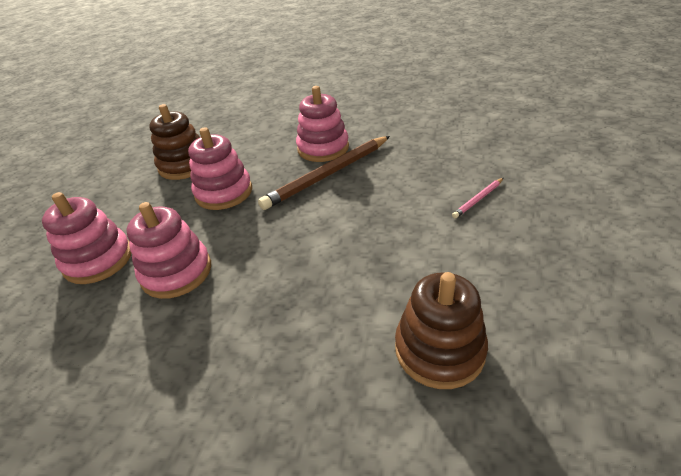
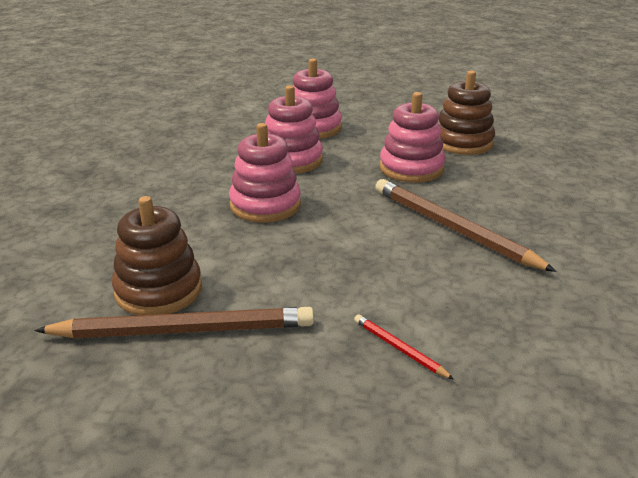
camera: 85 degrees right, 10 degrees down
(323, 148) = (519, 224): pink stacking toy -> pink stacking toy (265, 205)
(478, 199) = (399, 349): pink pencil -> red pencil
(495, 317) = (183, 330): none -> brown pencil

